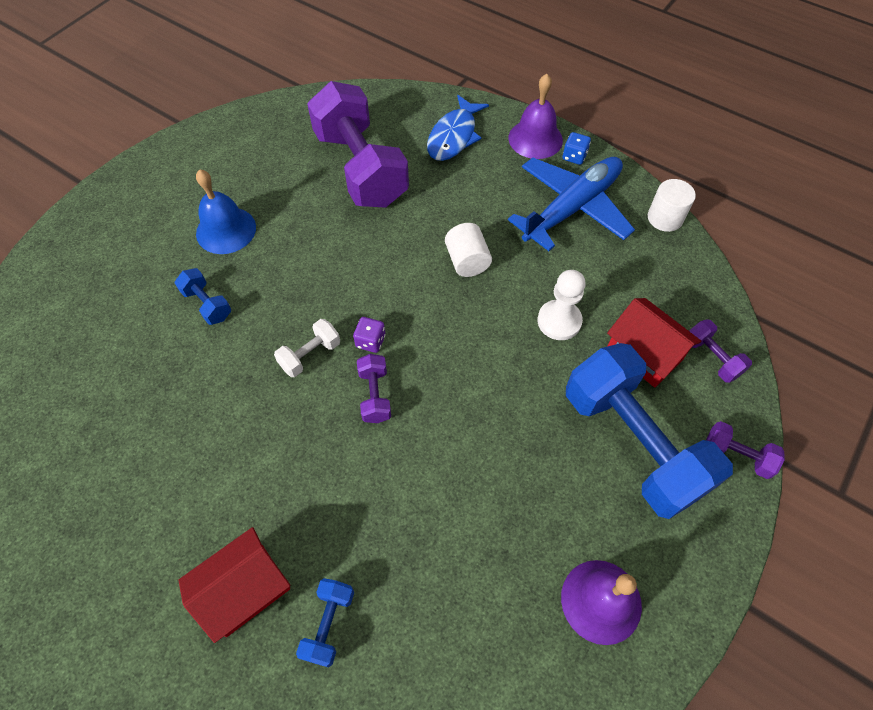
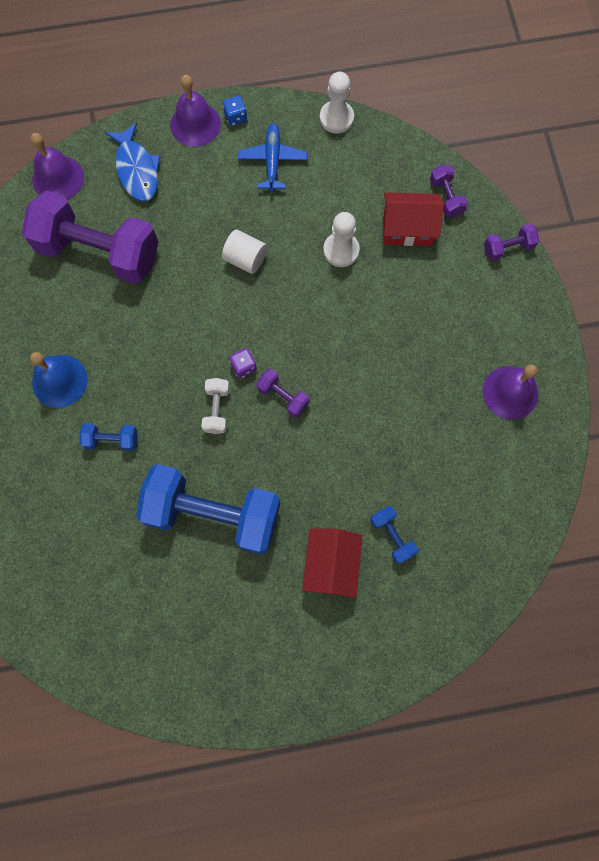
camera: 45 degrees left, 15 degrees up
(390, 101) = (58, 178): none -> purple bell
(571, 208) = (272, 161): blue plane -> blue plane, size x0.60
(632, 443) = (450, 290): blue dumbbell -> blue dumbbell (213, 513)
(665, 218) = (336, 118): white cylinder -> white pawn
(711, 358) = (446, 197): purple dumbbell -> purple dumbbell turned 60 degrees clockwise

